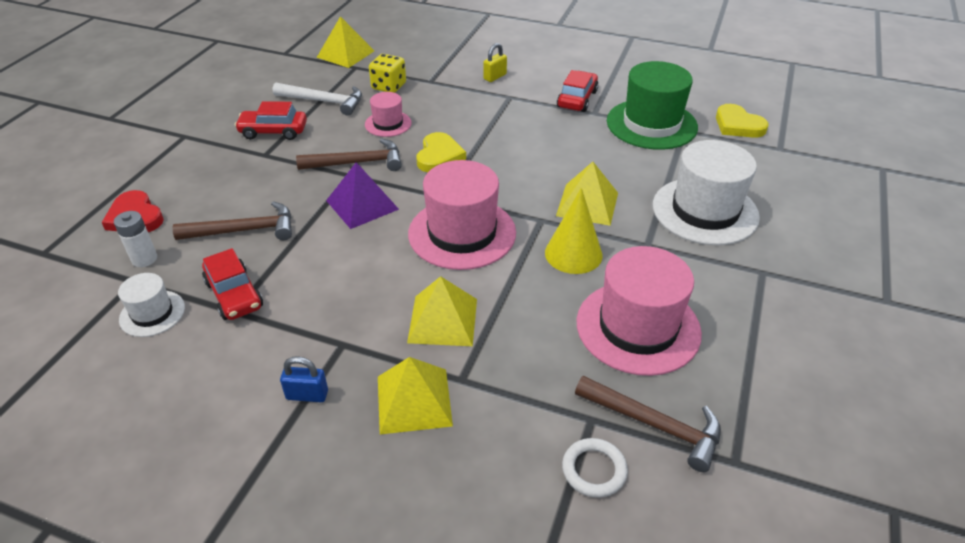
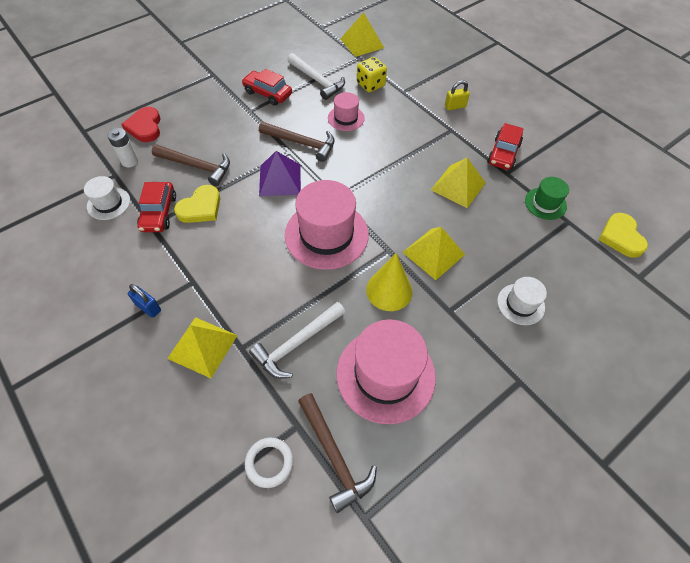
camera: 30 degrees right, 15 degrees up
(439, 156) = (360, 162): yellow heart -> yellow heart (200, 207)
(442, 320) = (263, 297): yellow pyramid -> yellow pyramid (458, 186)
(521, 345) = (296, 343): none -> white hammer
(577, 99) = (503, 154): red car -> red car turned 150 degrees clockwise
(651, 124) = (545, 203): green hat -> green hat, size x0.52
(705, 211) = (521, 304): white hat -> white hat, size x0.52

